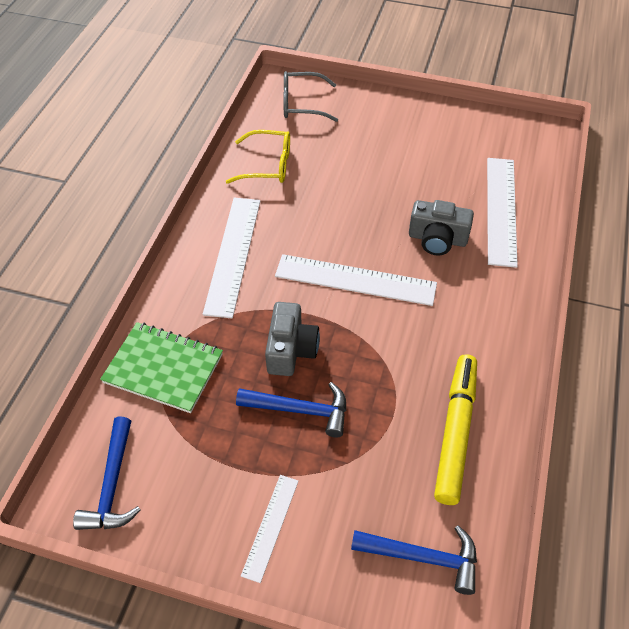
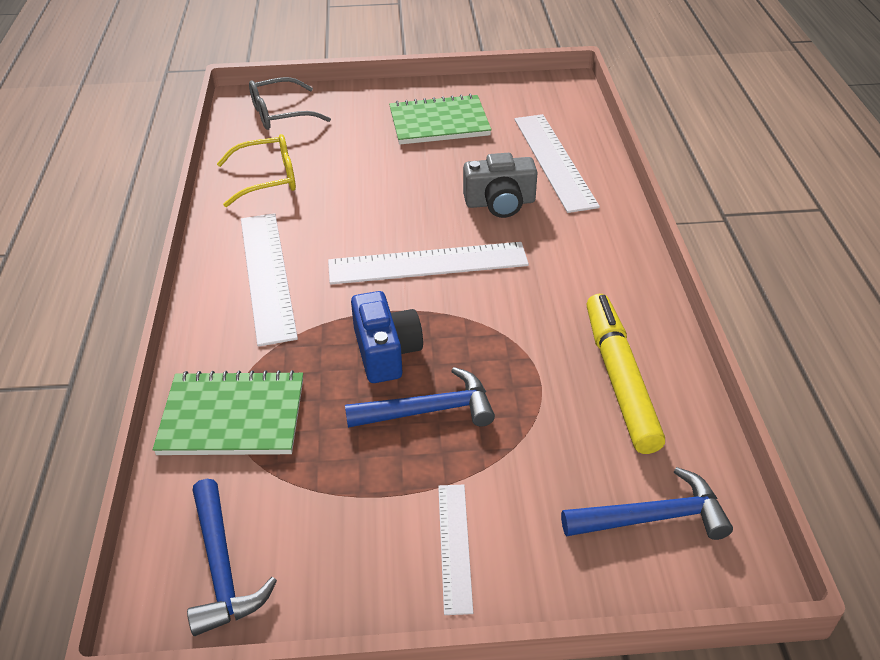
camera: 20 degrees left, 10 degrees down
(291, 349) = (386, 352): grey camera -> blue camera
(423, 145) = (439, 123): none -> green notebook

